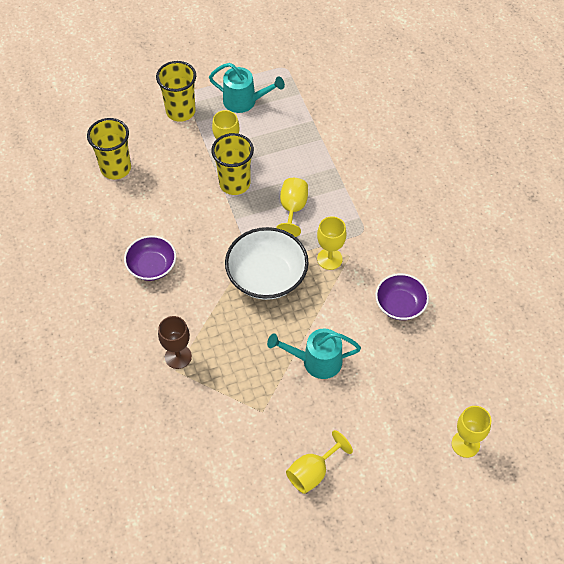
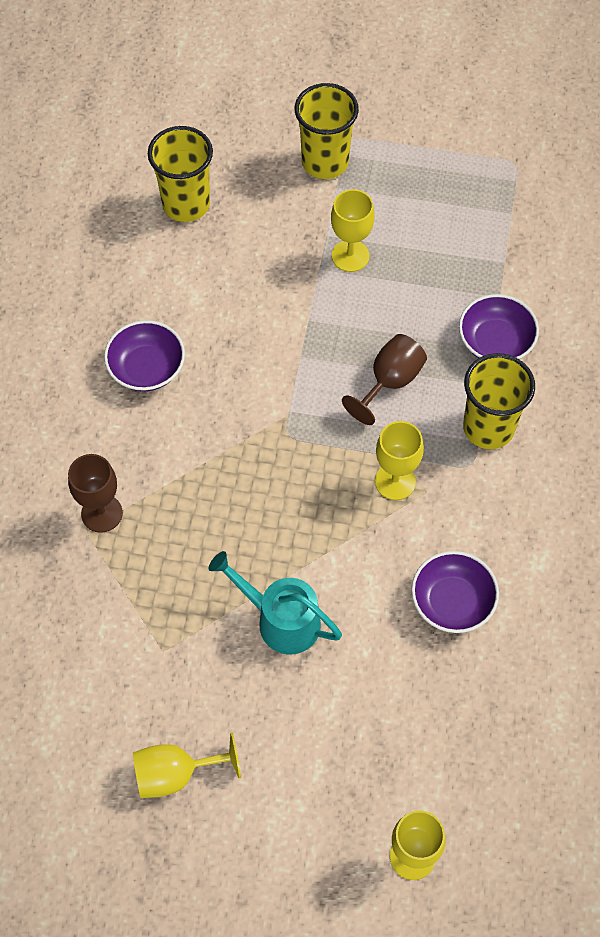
camera: 30 degrees right, 5 degrees up
(234, 183) = (332, 304): yellow cup -> yellow cup (488, 428)
(244, 101) = (424, 188): turquoise watering can -> none
(267, 276) = (291, 461): white bowl -> none
(292, 209) = (390, 381): yellow goblet -> brown goblet
(335, 162) = (495, 341): none -> purple bowl

